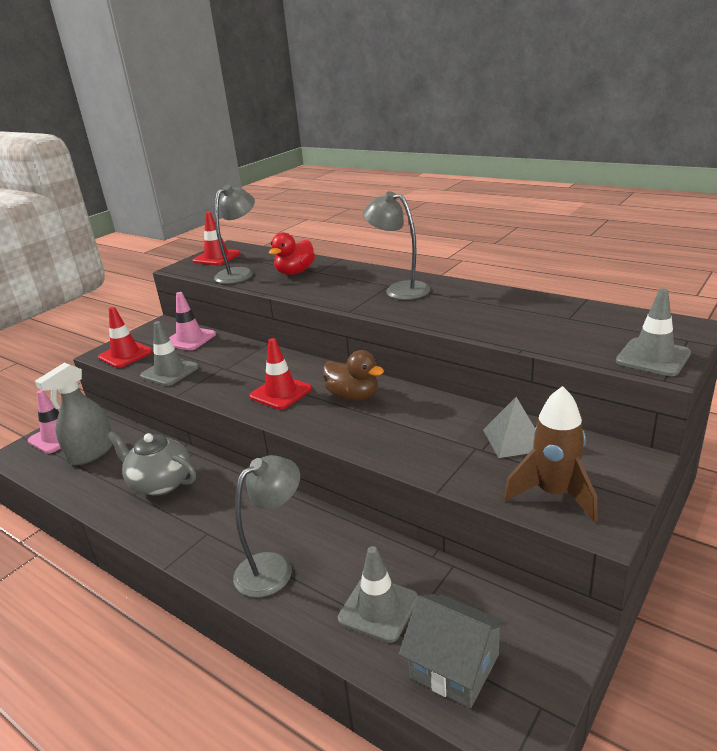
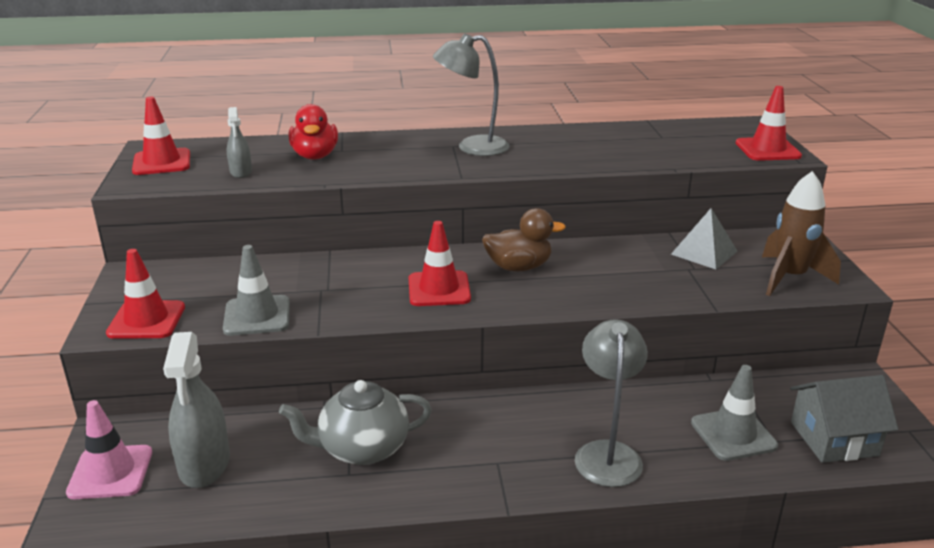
camera: 45 degrees left, 0 degrees up
(190, 339) = (212, 276): pink traffic cone -> none
(240, 273) = (241, 172): grey lamp -> grey spray bottle
(653, 357) = (767, 150): grey traffic cone -> red traffic cone

